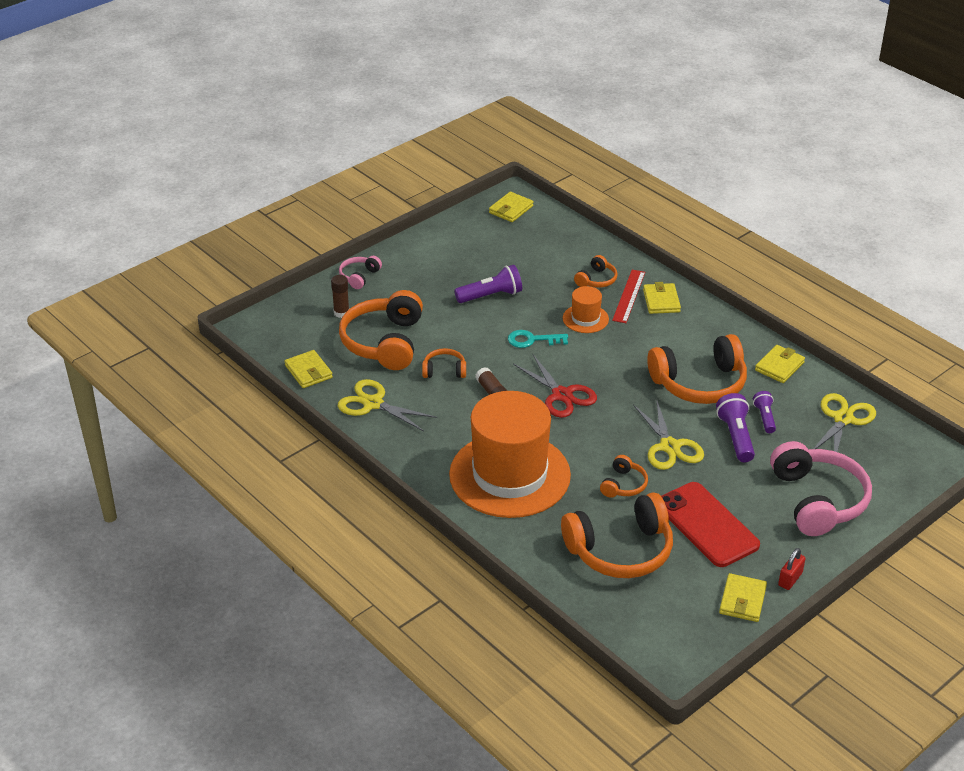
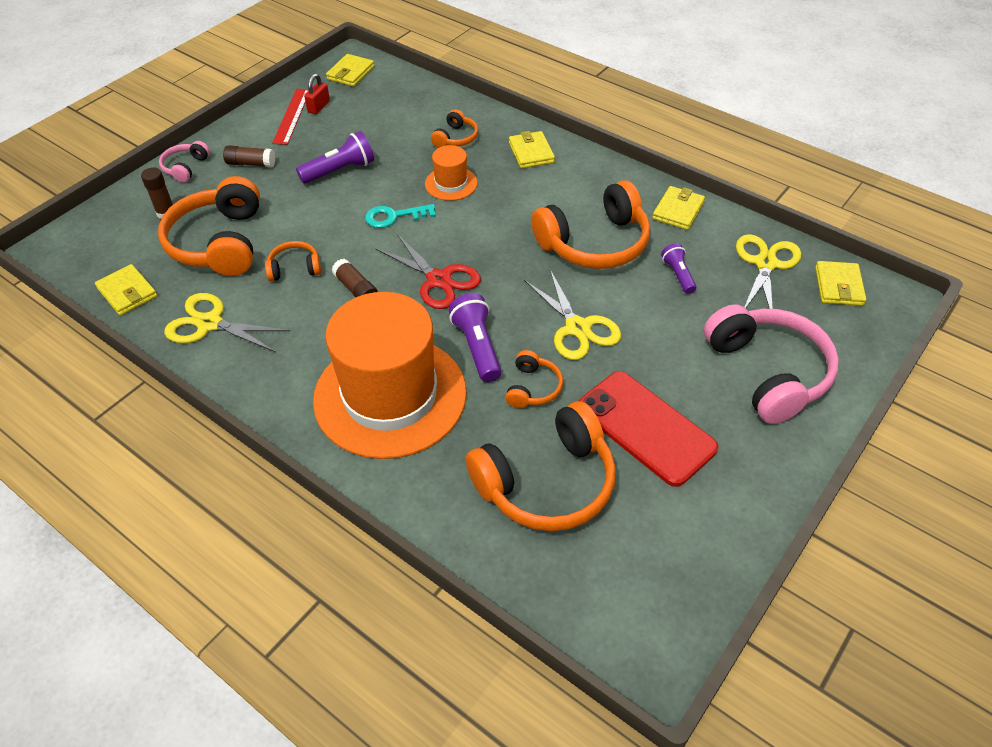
camera: 10 degrees left, 10 degrees up
(415, 280) = (251, 163): none -> brown glue stick
(629, 296) = (495, 151): red ruler -> red ruler (292, 116)
(736, 437) = (651, 303): purple flashlight -> purple flashlight (477, 347)
(742, 600) = (716, 532): yellow wallet -> yellow wallet (838, 286)
(790, 579) = (767, 490): red padlock -> red padlock (319, 107)

